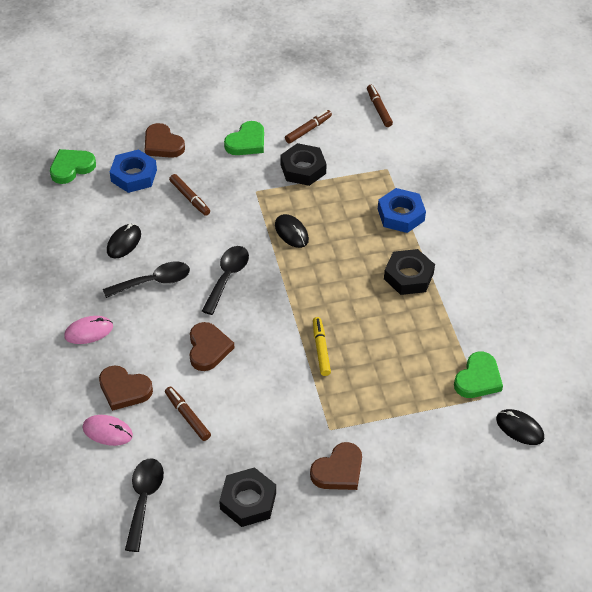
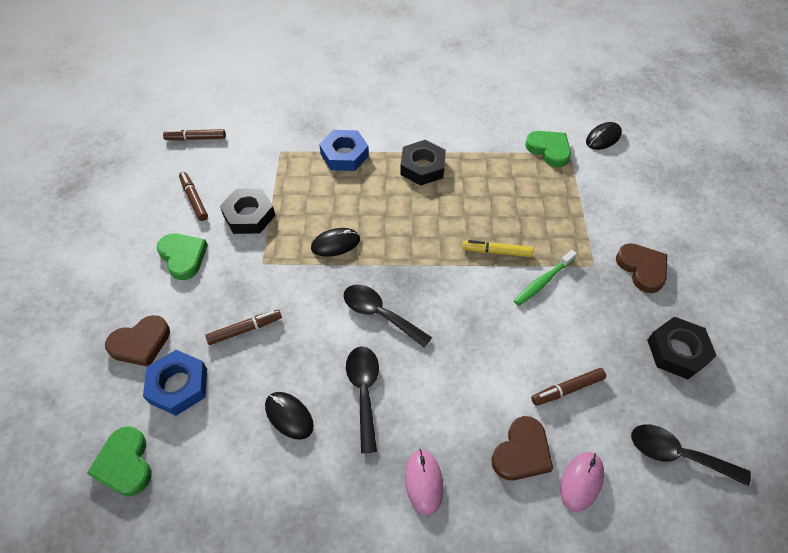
camera: 75 degrees left, 5 degrees up
(208, 348) = (477, 351): brown heart -> none
(296, 389) = (543, 282): none -> green toothbrush

